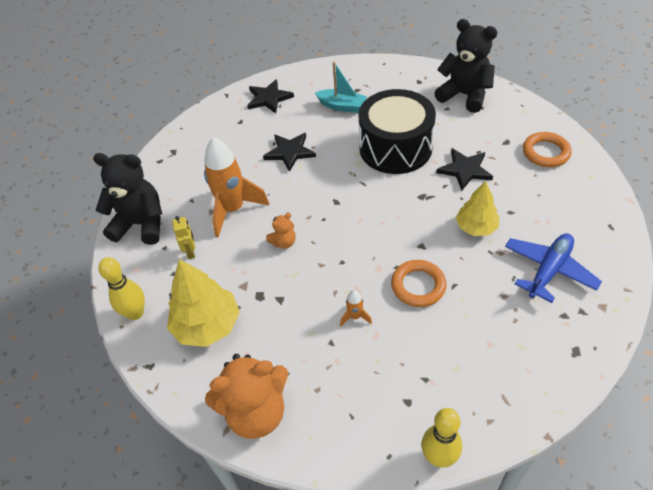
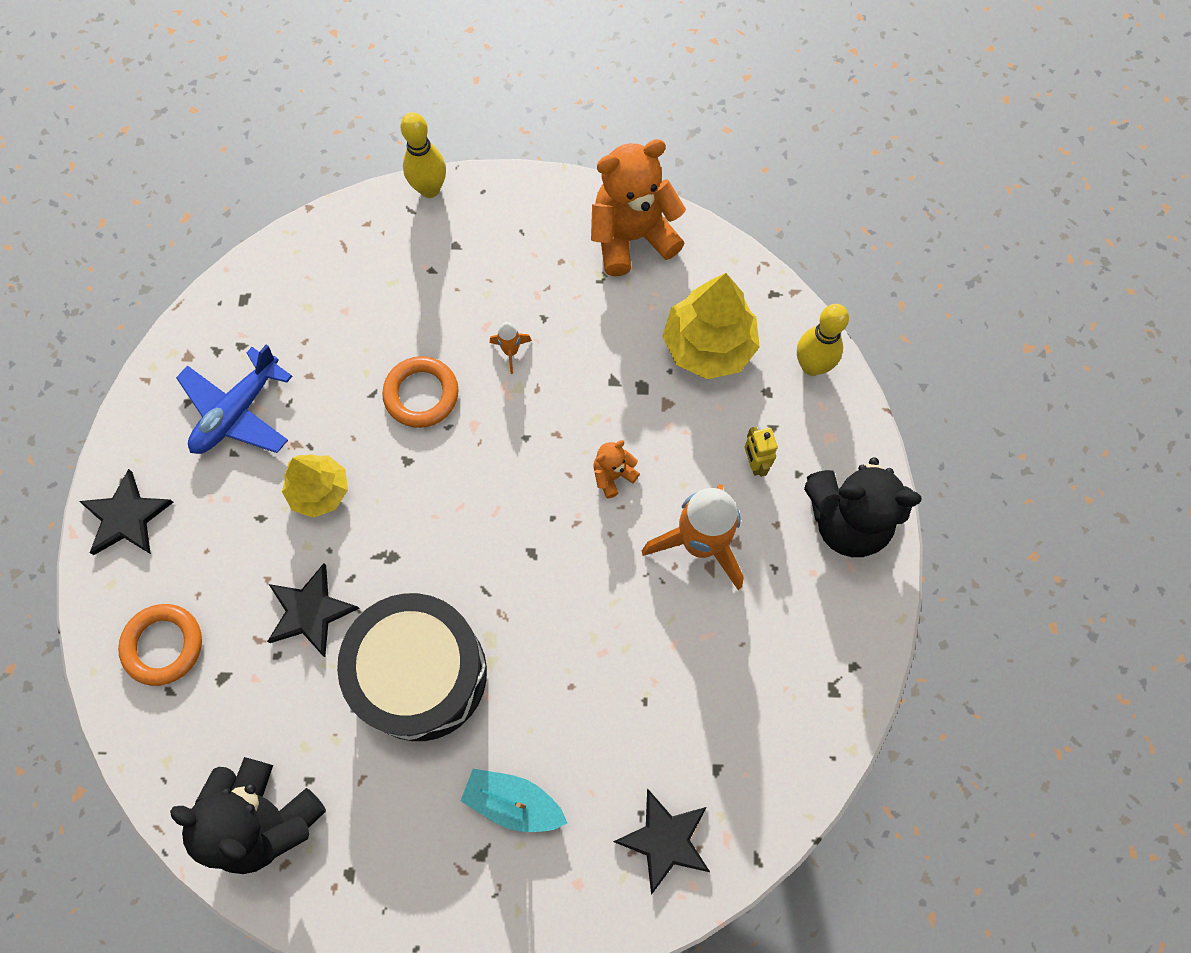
camera: 175 degrees right, 20 degrees up
(289, 152) = (613, 674): black star -> black star (126, 517)

